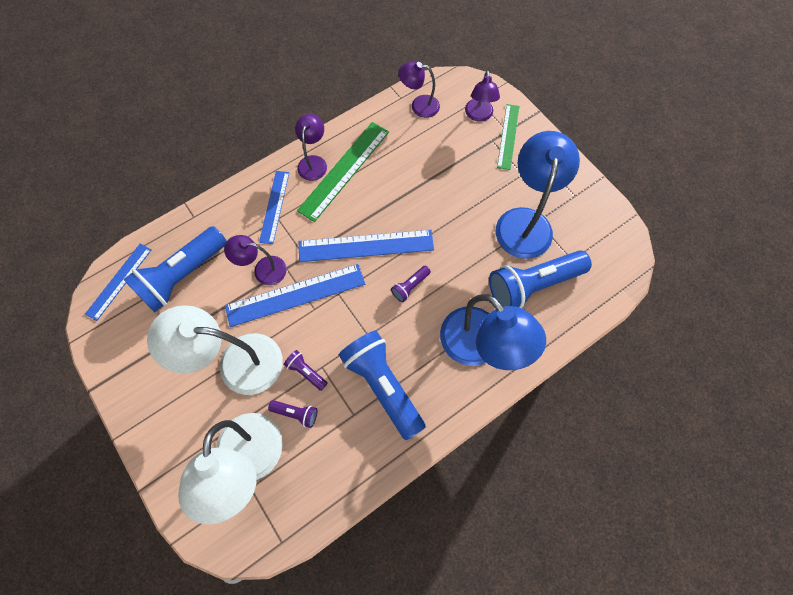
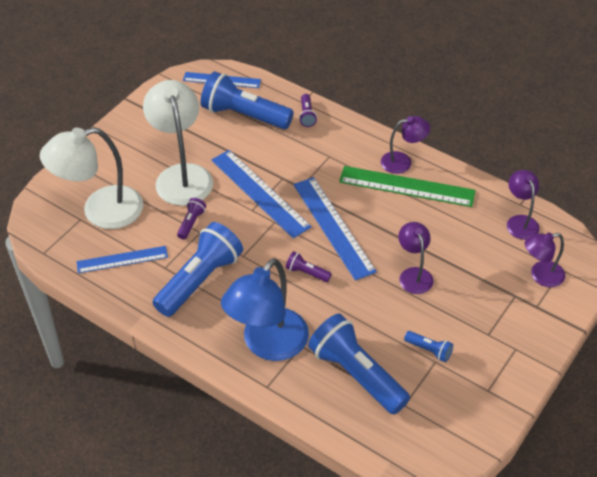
camera: 70 degrees right, 20 degrees down
(263, 269) = (274, 163): purple lamp -> purple lamp (413, 274)
(274, 206) = (340, 150): blue ruler -> blue ruler (122, 259)
(296, 413) = (152, 228): purple flashlight -> purple flashlight (307, 115)
(508, 136) = (529, 309): green ruler -> none
(525, 221) = (429, 350): blue lamp -> blue flashlight

